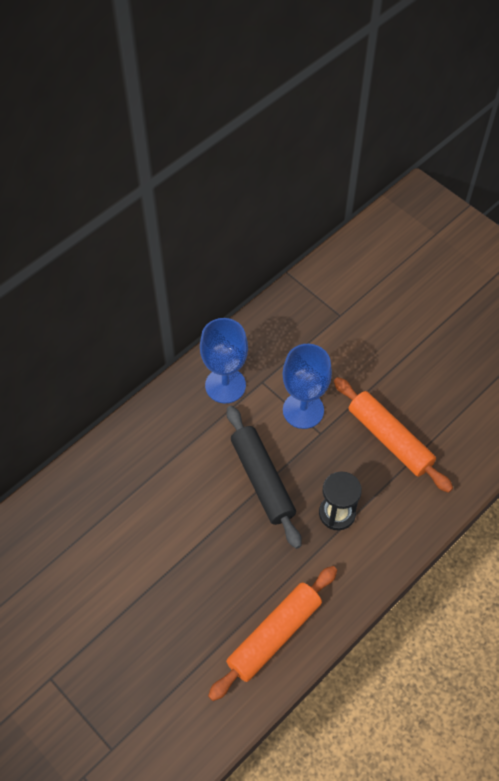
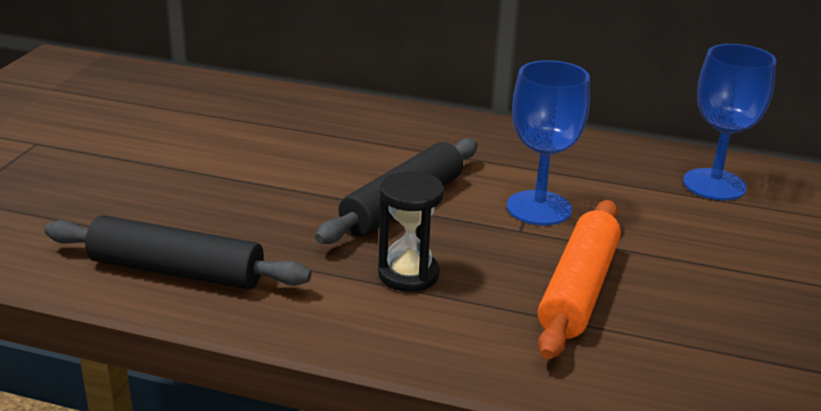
camera: 60 degrees right, 30 degrees down
(225, 385) = (508, 148): blue goblet -> blue goblet (714, 184)
(274, 635) = (176, 271): orange rolling pin -> black rolling pin

